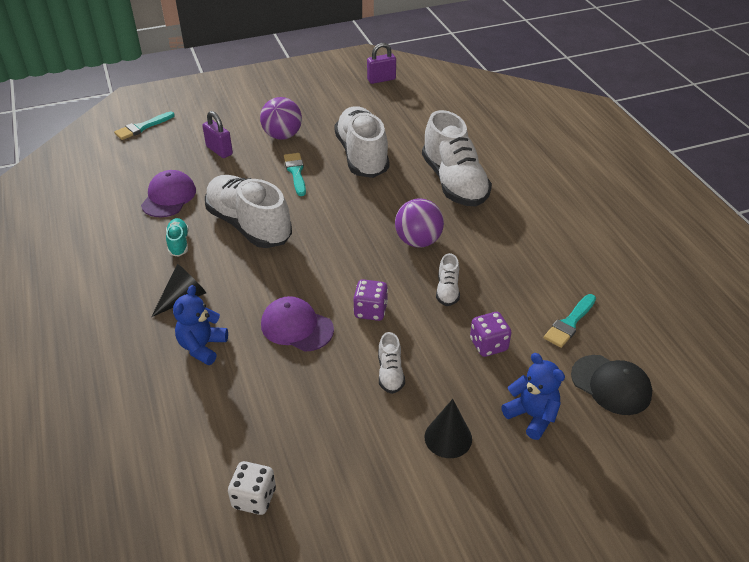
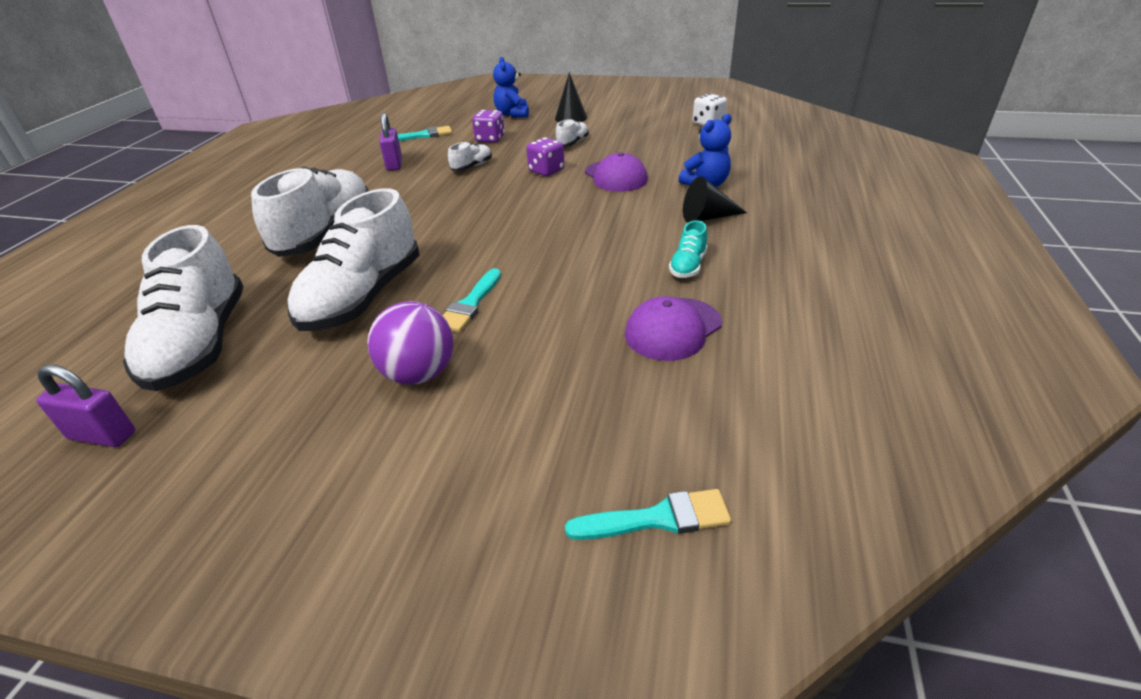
camera: 145 degrees left, 5 degrees down
(219, 150) = (543, 384): purple padlock -> purple padlock (394, 164)
(249, 225) = (590, 260): white shoe -> white shoe (200, 344)
(418, 241) = (443, 199): purple ball -> none
(611, 385) = (450, 114): black cap -> none

